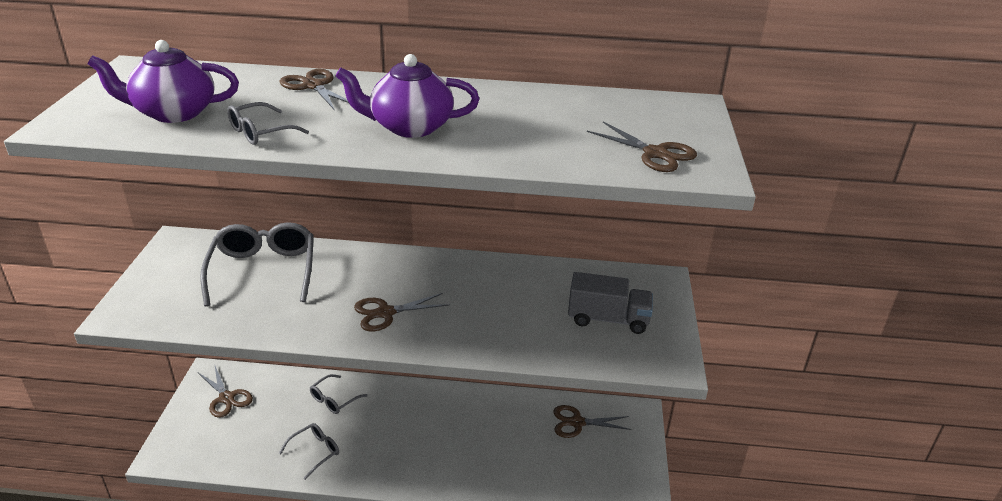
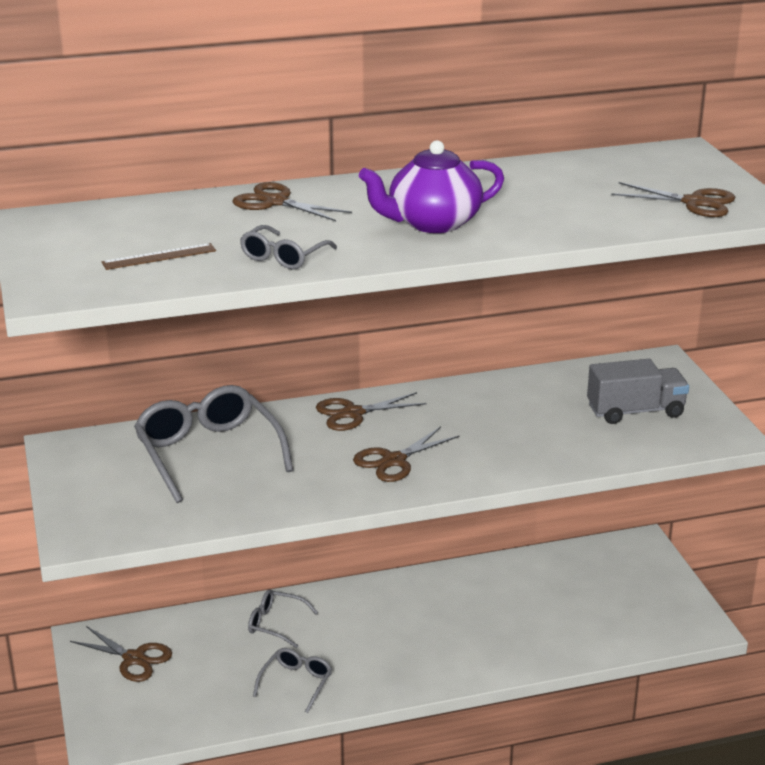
camera: 20 degrees left, 5 degrees down
(174, 113) = (159, 256): purple teapot -> brown ruler
(334, 400) = (276, 624): grey glasses -> grey glasses turned 90 degrees clockwise
(577, 422) = (581, 571): brown scissors -> brown scissors (353, 413)

